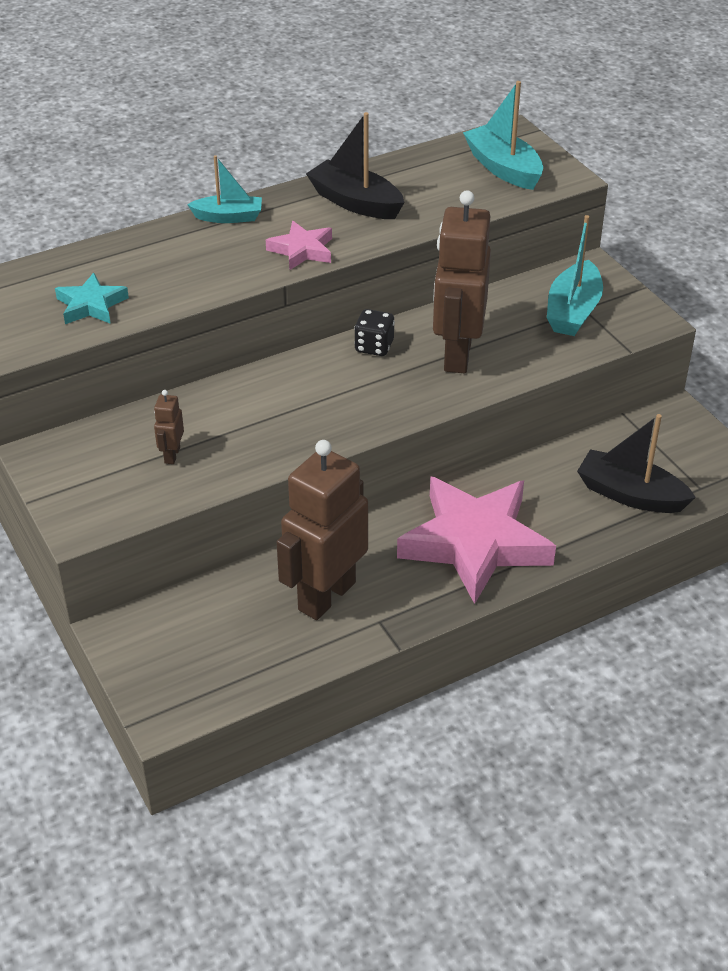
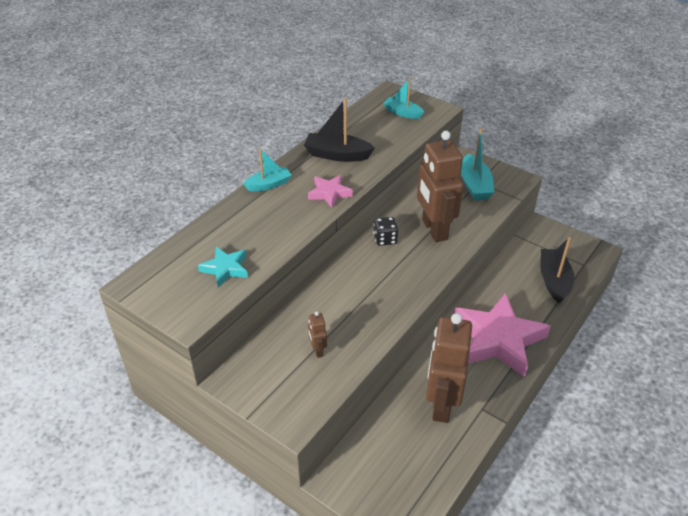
camera: 25 degrees left, 0 degrees up
(503, 168) = (402, 113): turquoise boat -> turquoise boat, size x0.66
(630, 494) = (554, 281): black boat -> black boat turned 90 degrees clockwise

